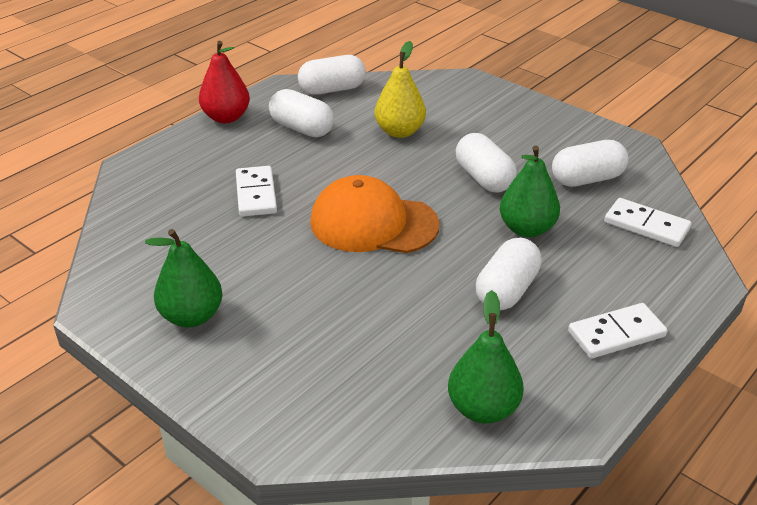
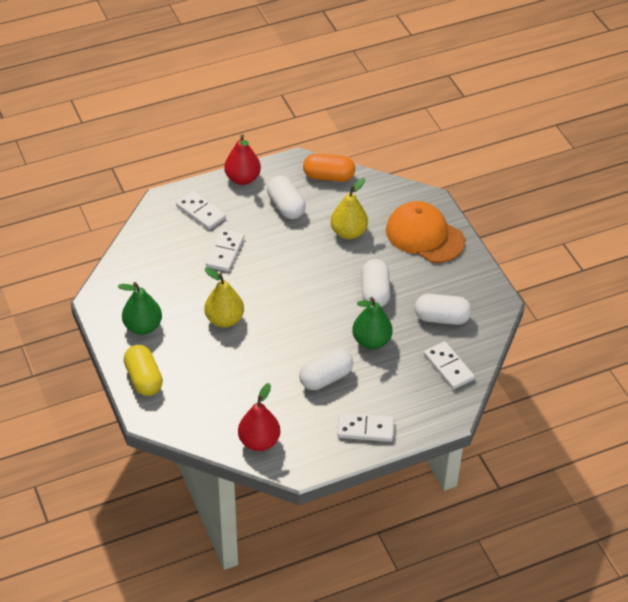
camera: 25 degrees right, 10 degrees up
(193, 163) = (201, 212): none -> white domino
(237, 387) = (144, 379): none -> yellow capsule
(310, 268) = (224, 319): none -> yellow pear
(332, 89) = (328, 176): white capsule -> orange capsule
(373, 223) = (281, 301): orange cap -> orange cap (424, 235)
(483, 409) = (259, 441): green pear -> red pear

